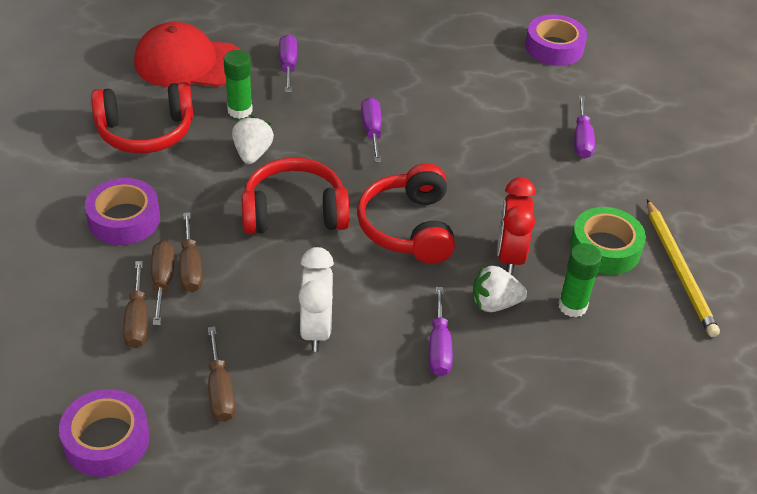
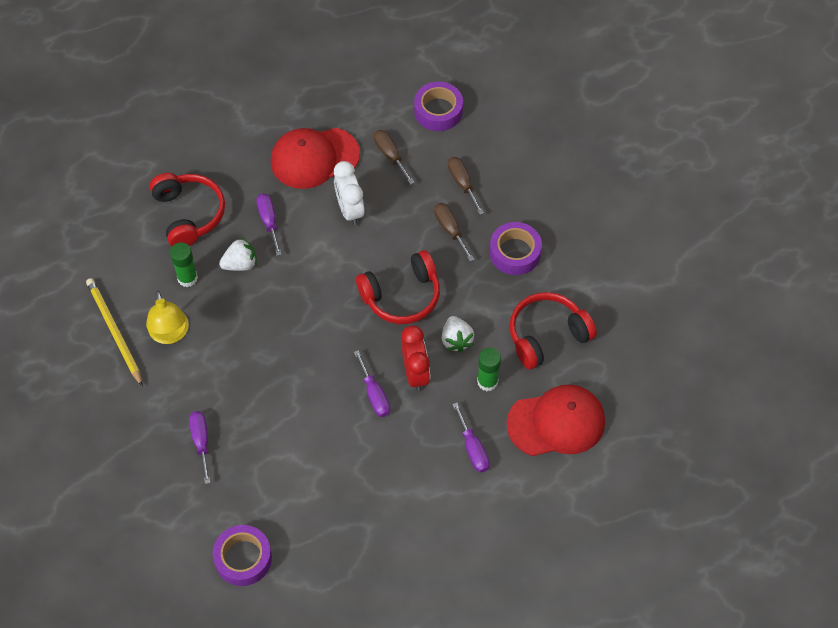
camera: 165 degrees right, 15 degrees up
(162, 281) = (462, 214): brown screwdriver -> none
(339, 421) = (314, 158): none -> red cap
(408, 227) = (316, 308): red headphones -> red headphones (189, 214)
(510, 256) = (238, 306): red clock -> red clock (415, 374)
(605, 248) = (170, 334): green tape -> yellow lamp

